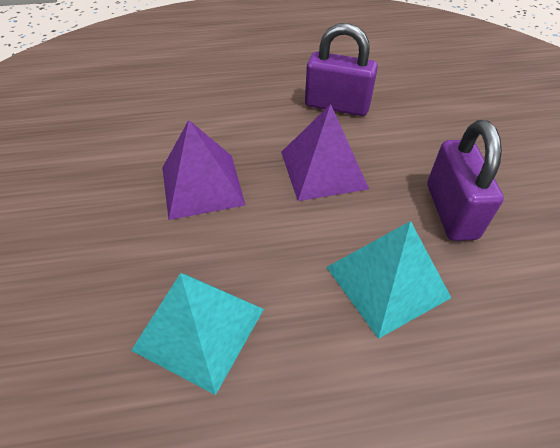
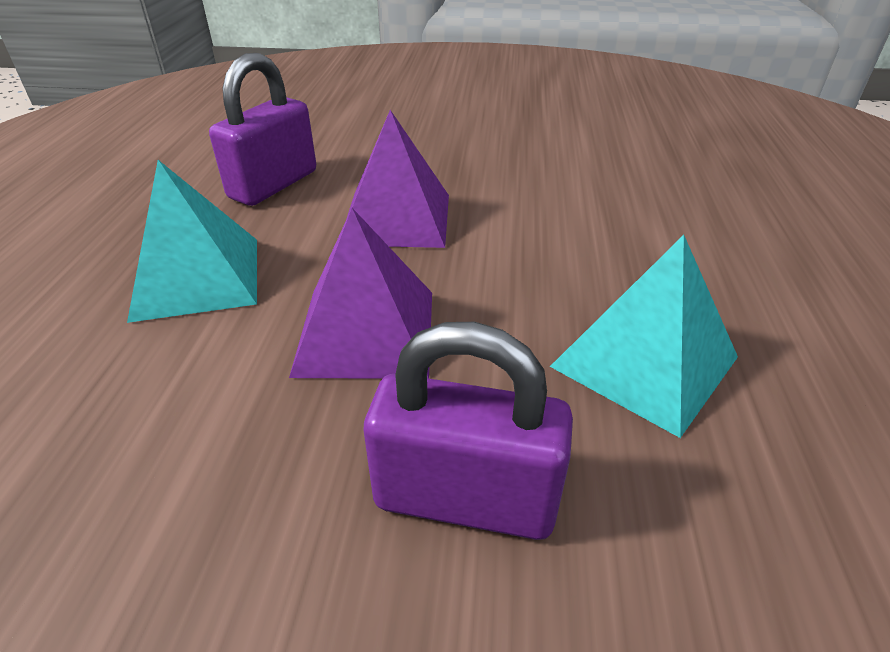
camera: 75 degrees left, 10 degrees down
(386, 282) = (588, 213): turquoise pyramid -> turquoise pyramid (197, 277)
(450, 211) = (503, 158): purple padlock -> purple padlock (465, 498)

